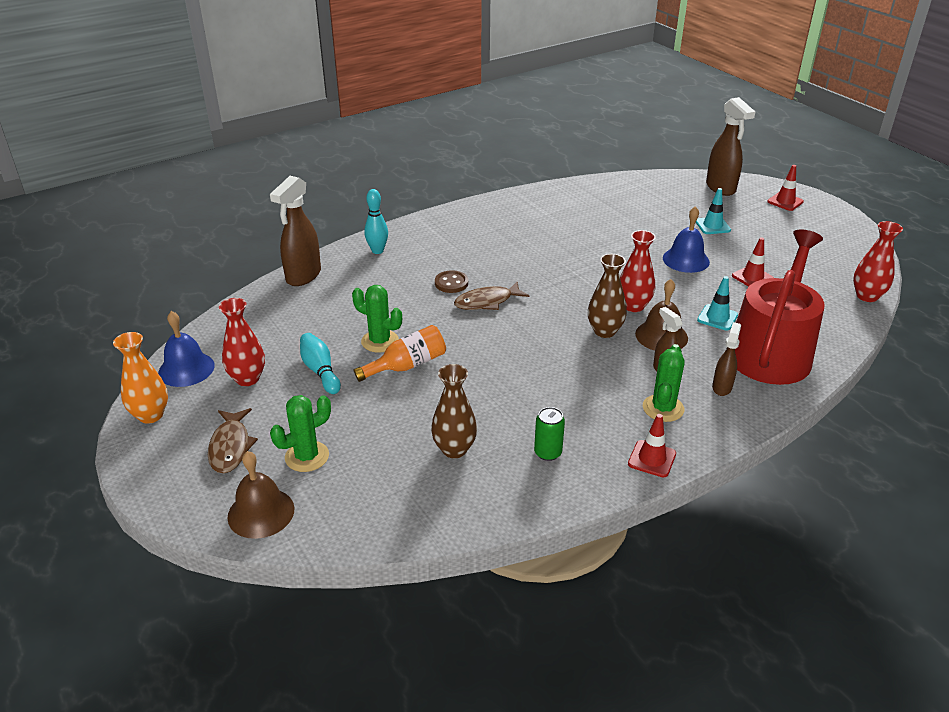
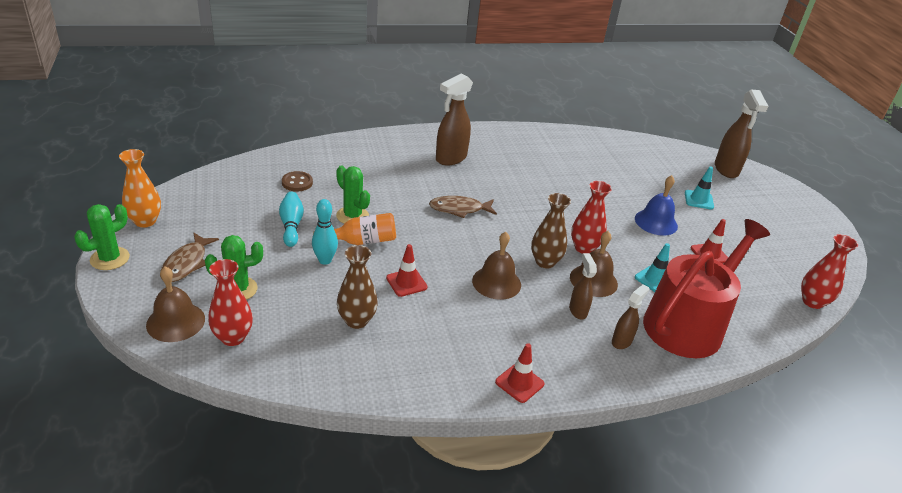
camera: 15 degrees right, 0 degrees up
(186, 369) = (193, 194): blue bell -> none
(247, 379) = (233, 215): red vase -> red vase (233, 337)
(303, 276) = (325, 148): brown spray bottle -> brown spray bottle (450, 158)
(377, 251) = (396, 144): turquoise bowling pin -> turquoise bowling pin (325, 260)
(451, 283) = (439, 186): brown button -> brown button (297, 182)
(548, 453) = (432, 348): green can -> none
(570, 366) = (496, 282): none -> brown bell
(663, 408) = (556, 343): green cactus -> green cactus (110, 258)
(785, 202) = (781, 197): red traffic cone -> red traffic cone (406, 282)

